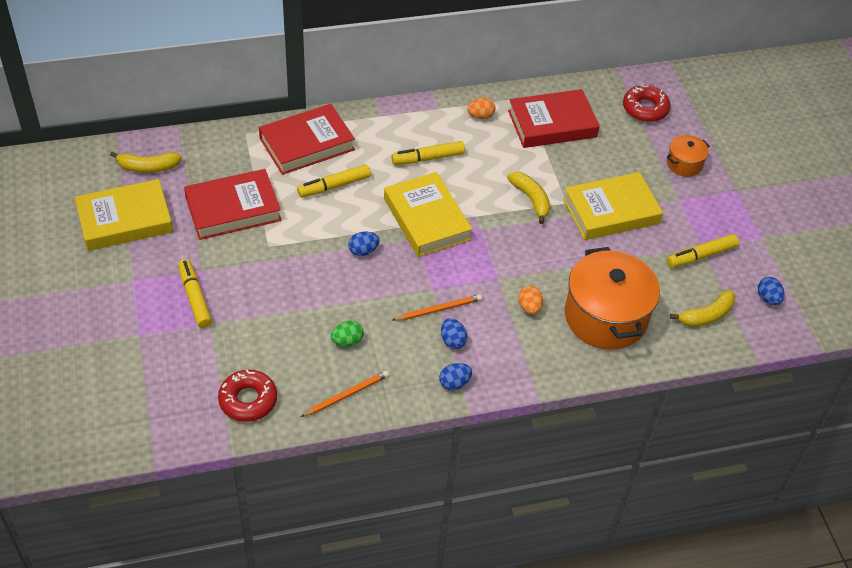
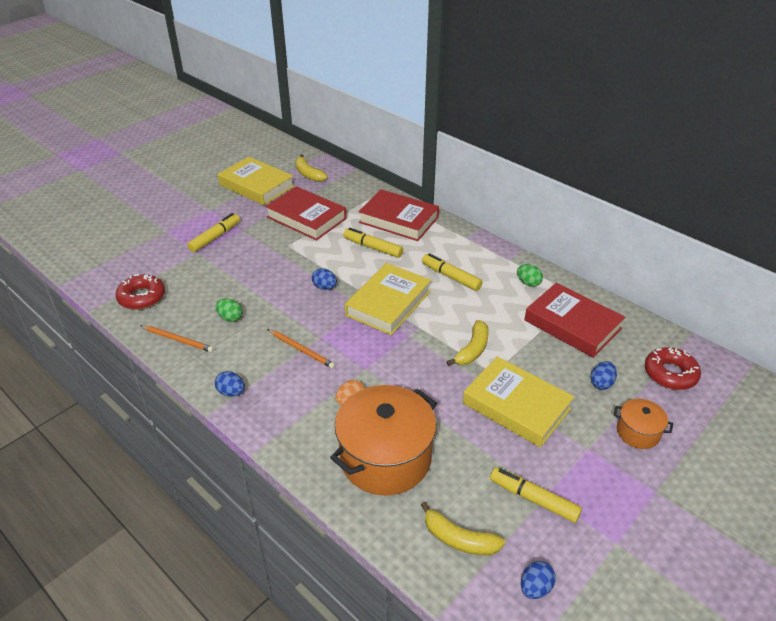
camera: 60 degrees right, 10 degrees down
(452, 341) = (275, 372): blue egg -> blue egg (601, 383)
(480, 116) = (528, 283): orange egg -> green egg

